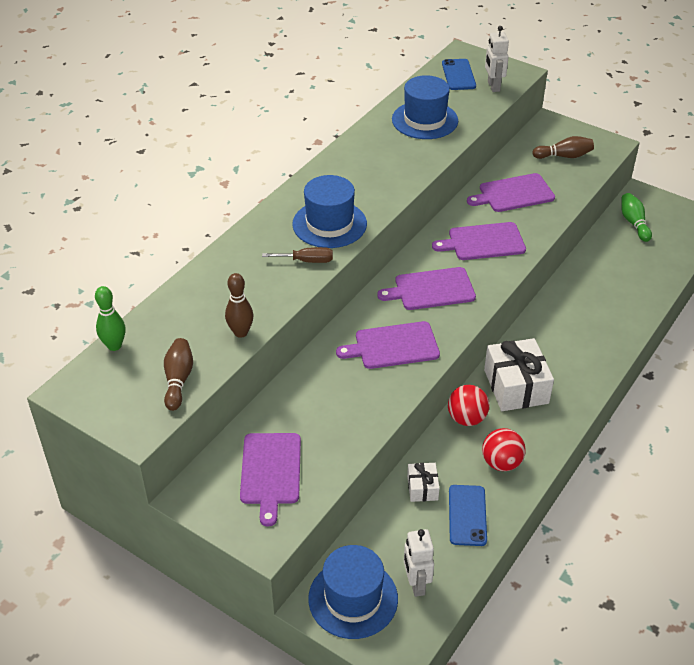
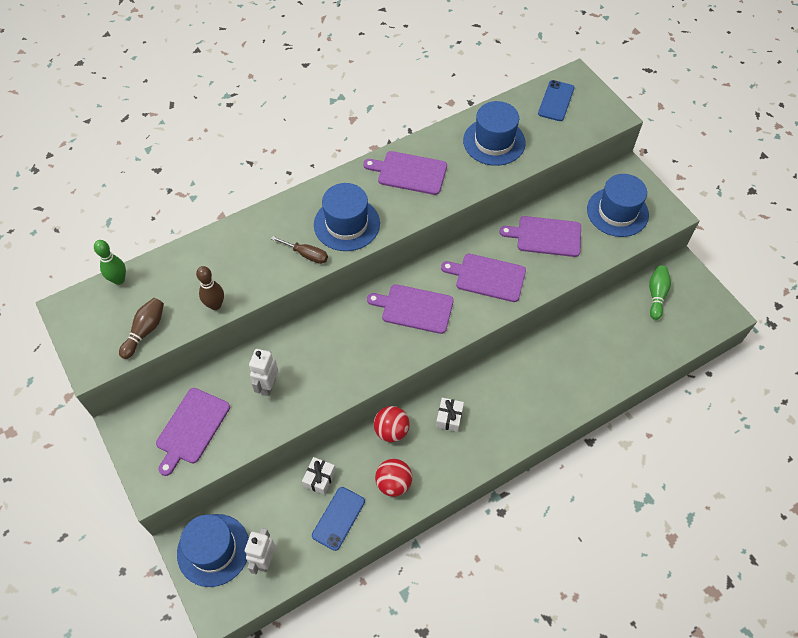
camera: 25 degrees right, 15 degrees up
(393, 346) = (350, 351): purple cutting board -> purple cutting board (409, 172)
(493, 86) = (579, 124): white robot -> white robot (268, 386)
(516, 386) = (449, 417): white gift -> white gift, size x0.51
(564, 156) = (617, 212): brown bowling pin -> blue hat

